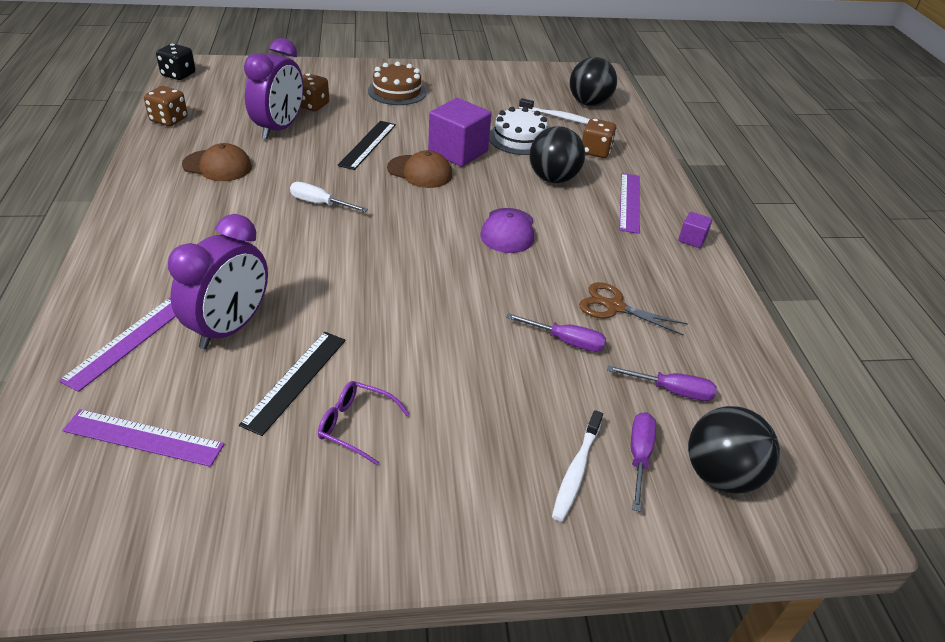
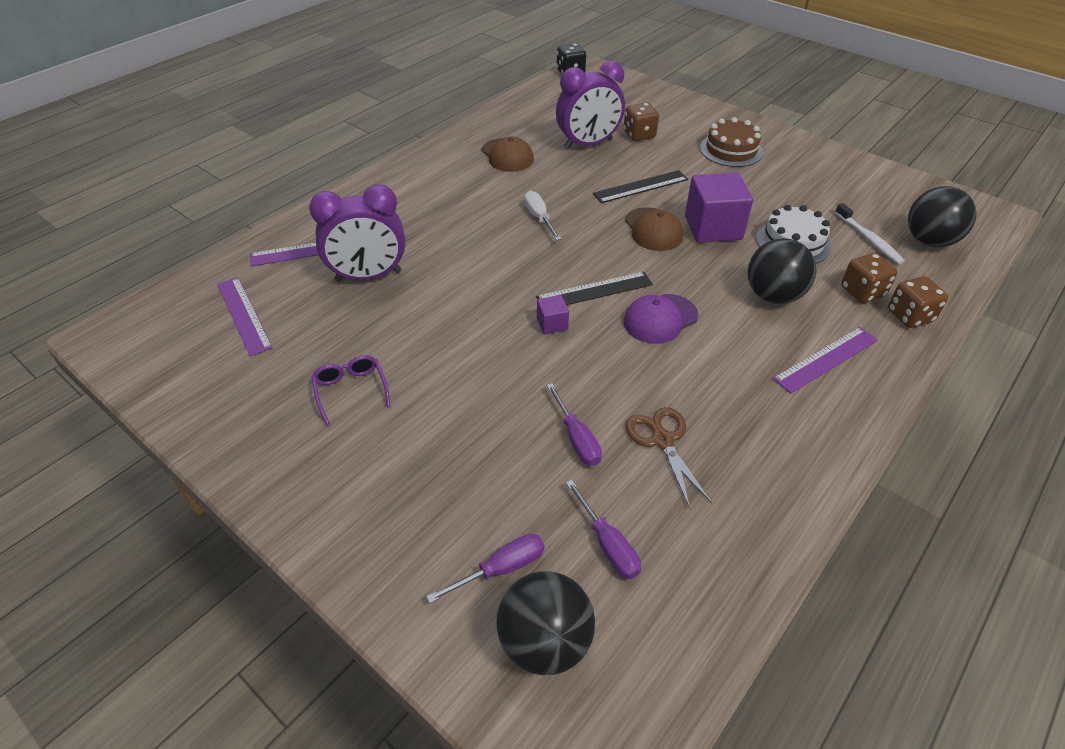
camera: 50 degrees right, 5 degrees up
(169, 120) = (520, 106): brown dice -> brown dice (909, 316)
(295, 380) = (358, 336): black ruler -> black ruler (594, 291)
(576, 471) = (440, 537): white toothbrush -> none
(692, 239) = (845, 433): purple cube -> purple cube (552, 324)

